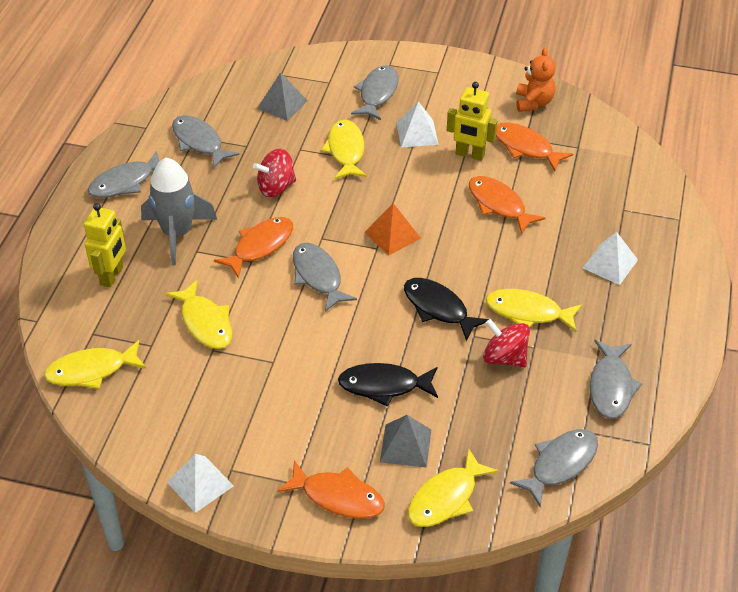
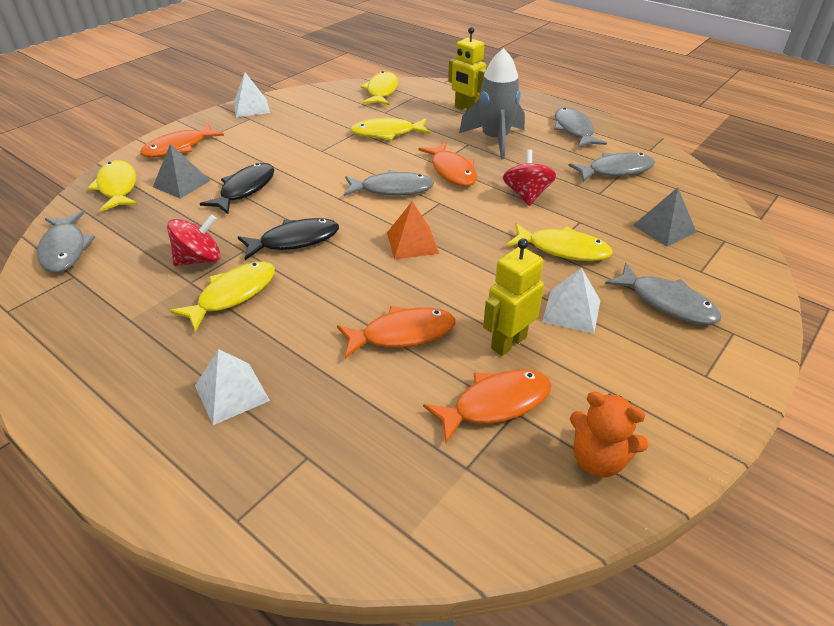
camera: 115 degrees right, 5 degrees down
(611, 387) = (89, 314): grey fish -> none

